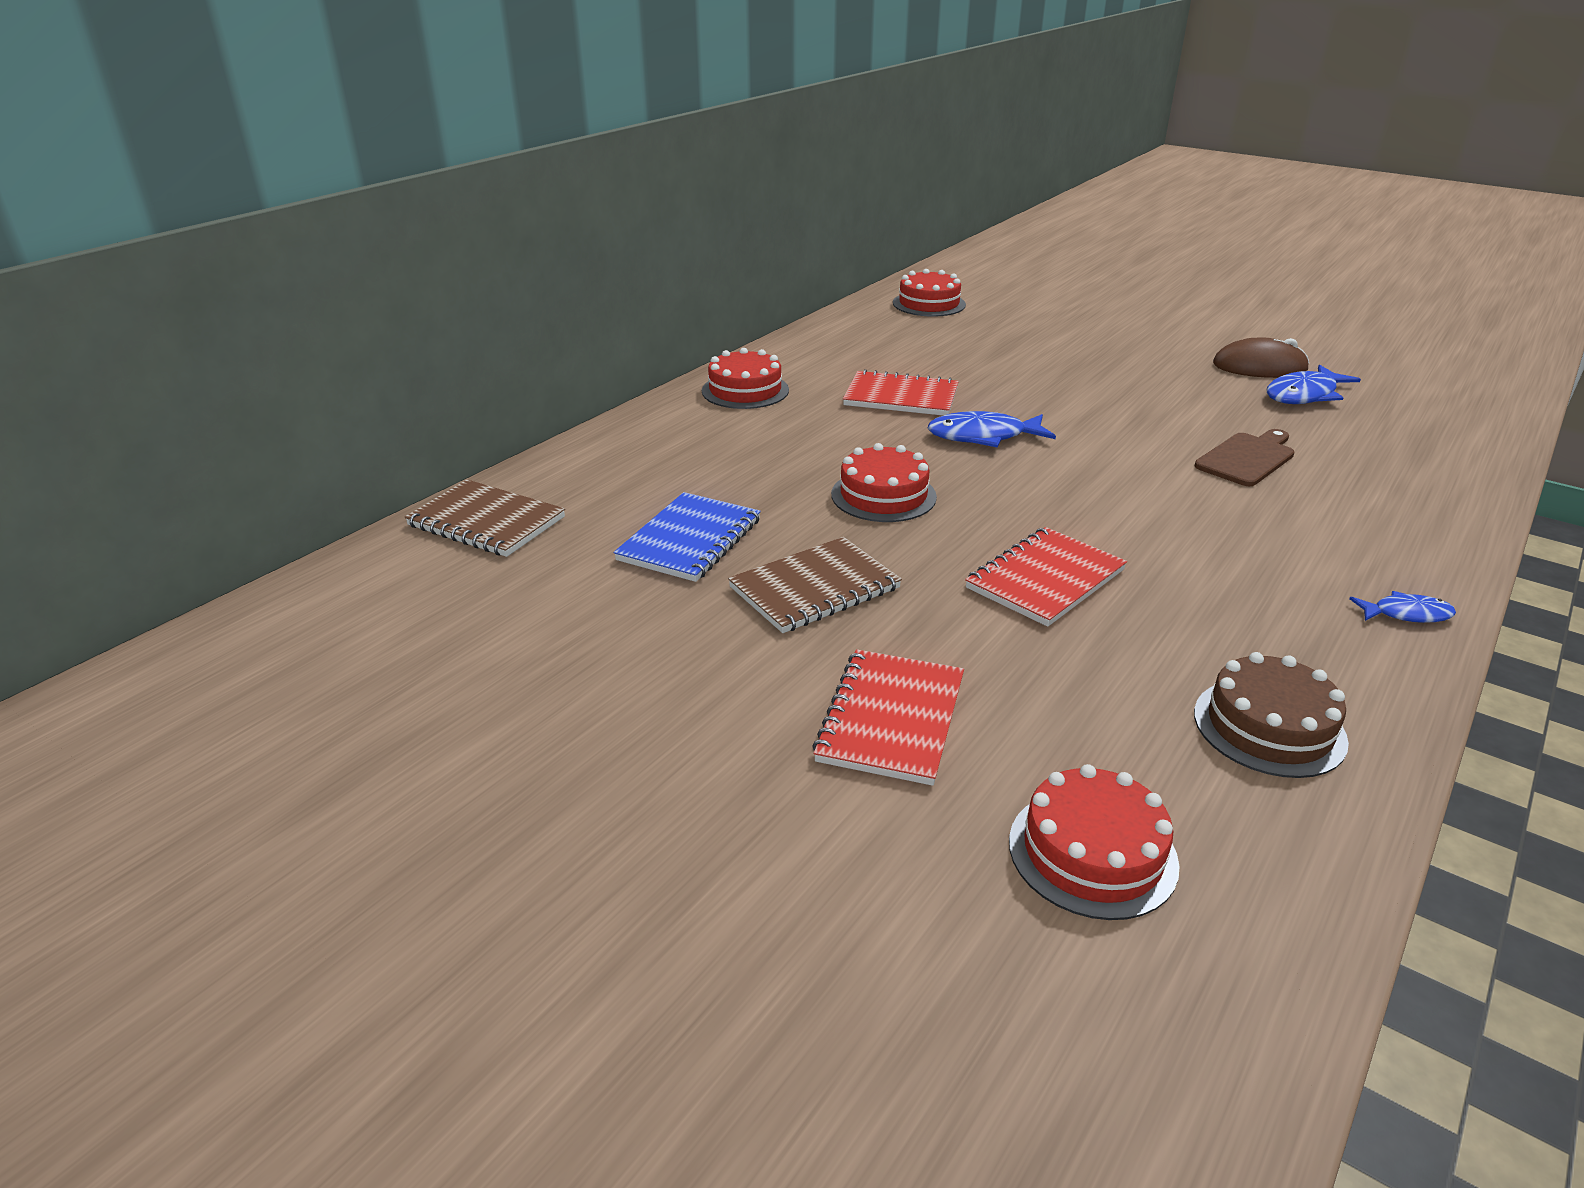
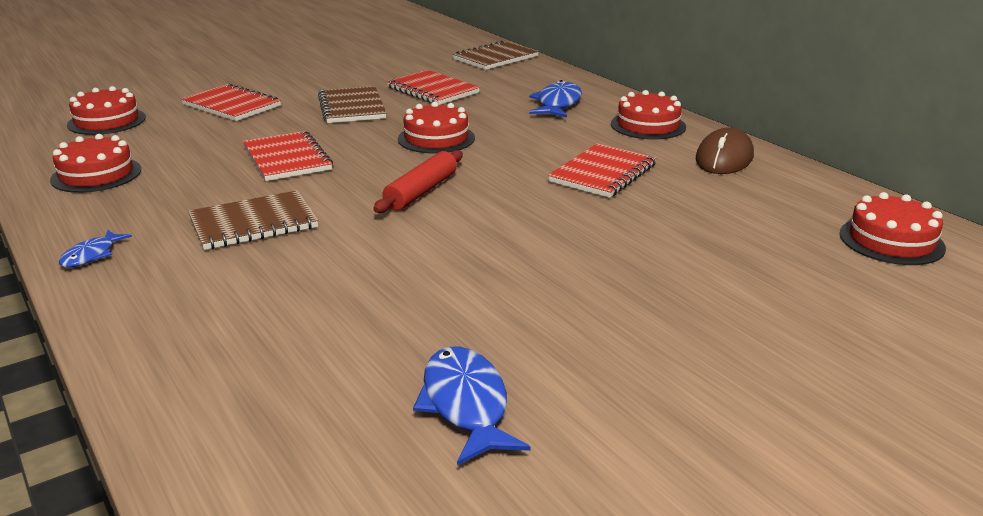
camera: 110 degrees right, 5 degrees down
(690, 540) = (432, 90): blue notebook -> red notebook
(983, 436) = (500, 187): blue fish -> blue fish (558, 104)
(1038, 472) = (421, 191): none -> red rolling pin
(1217, 542) = (253, 223): none -> brown notebook
(1247, 458) = (354, 289): brown cutting board -> none
(1259, 367) = (580, 412): brown mouse -> brown mouse (724, 158)
(1269, 727) = (96, 174): brown cake -> red cake

